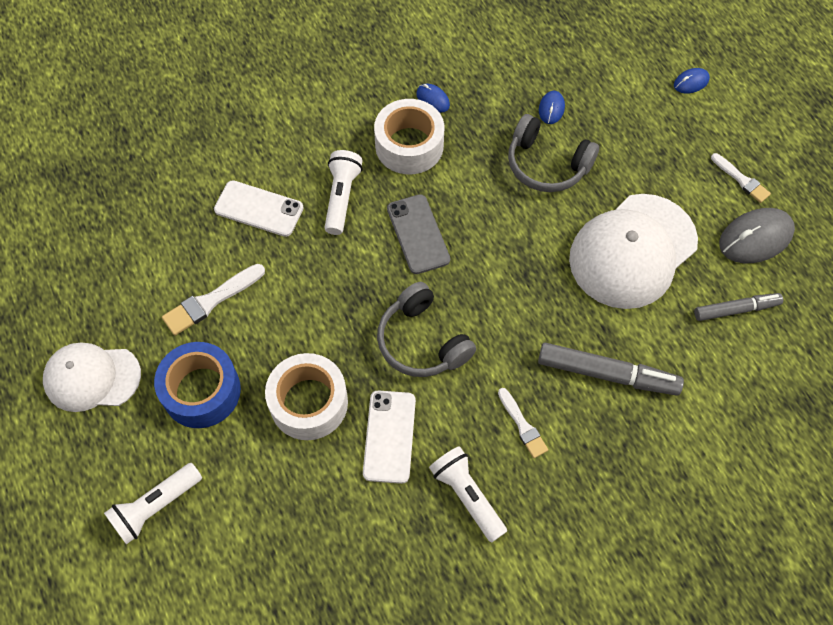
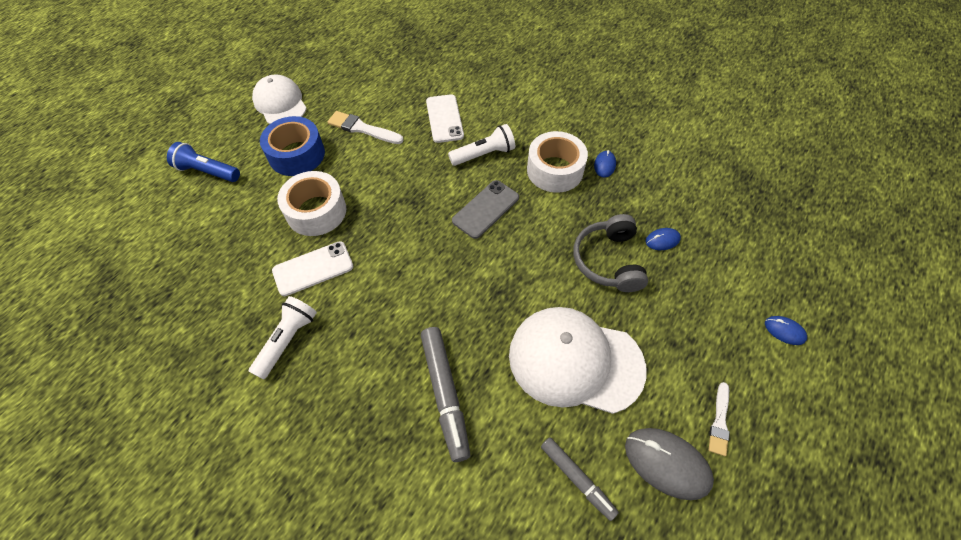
camera: 60 degrees right, 5 degrees down
(155, 507) = (207, 171): white flashlight -> blue flashlight
(422, 341) = (400, 252): grey headphones -> none
(522, 425) = (365, 351): white brush -> none

